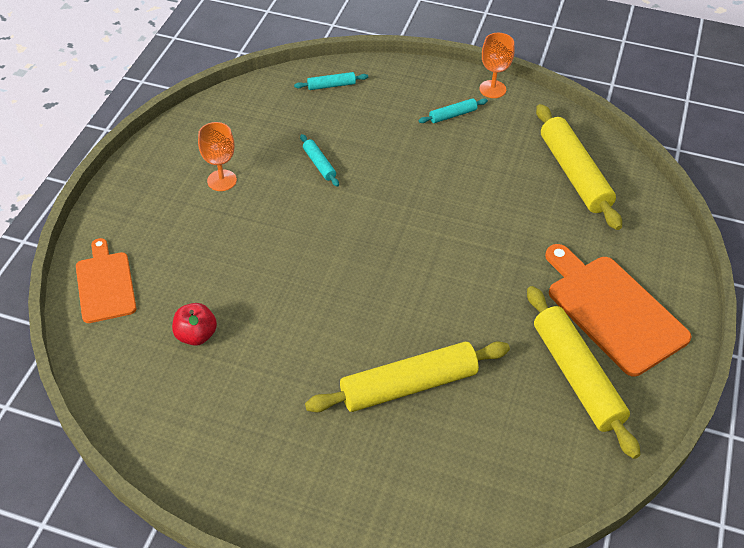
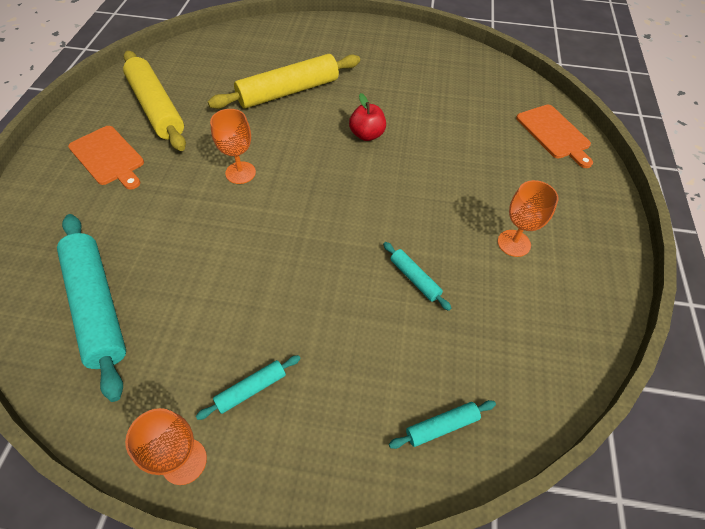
camera: 170 degrees right, 5 degrees up
(196, 335) = (459, 107): red apple -> red apple (367, 135)
(467, 275) = (240, 173): none -> orange goblet
(574, 174) = (97, 306): yellow rolling pin -> turquoise rolling pin
(613, 310) = (108, 157): orange cutting board -> orange cutting board, size x0.63

